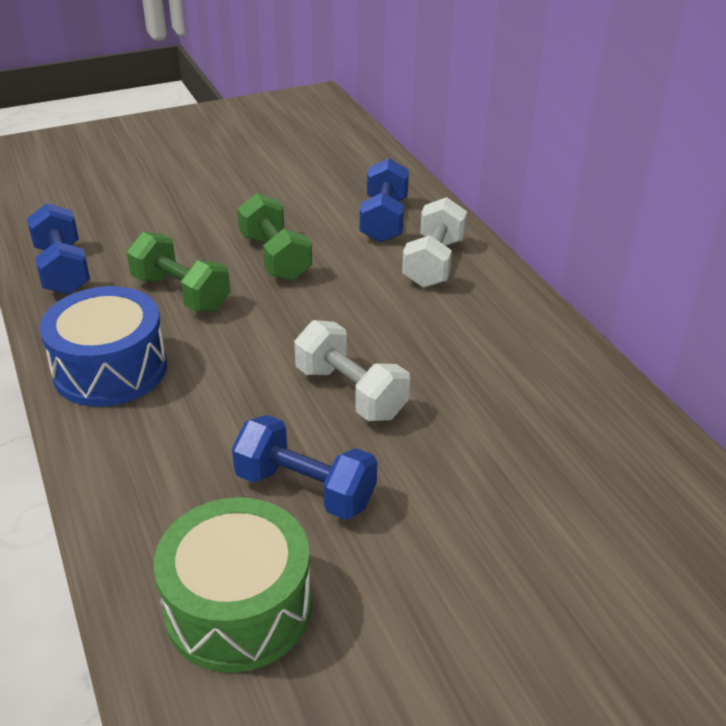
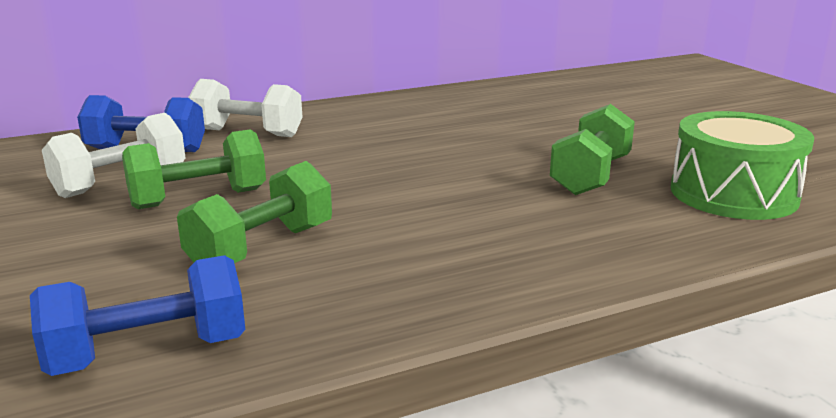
camera: 90 degrees left, 15 degrees down
(110, 369) = (430, 279): blue drum -> none
(305, 489) = (590, 176): blue dumbbell -> green dumbbell
(350, 392) = (457, 162): white dumbbell -> white dumbbell (121, 183)

